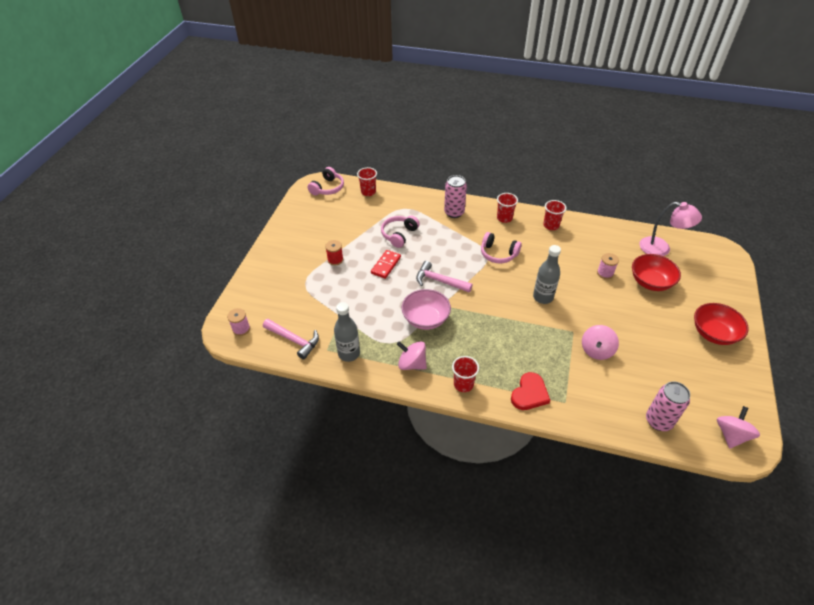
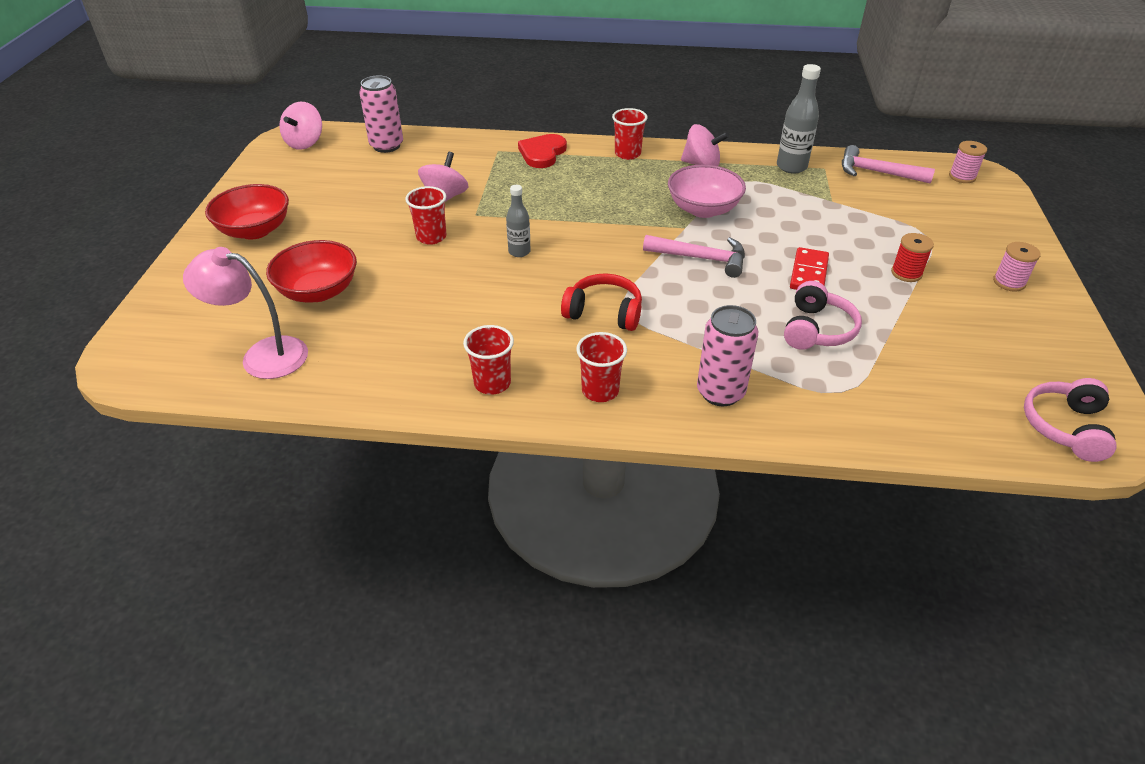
camera: 170 degrees right, 5 degrees down
(368, 192) = (956, 427): red cup -> red cup (431, 237)
(498, 254) = (604, 312): pink headphones -> red headphones
(543, 297) = (519, 252): grey bottle -> grey bottle, size x0.63
(605, 273) = (399, 298): pink spool -> pink spool (1009, 282)

